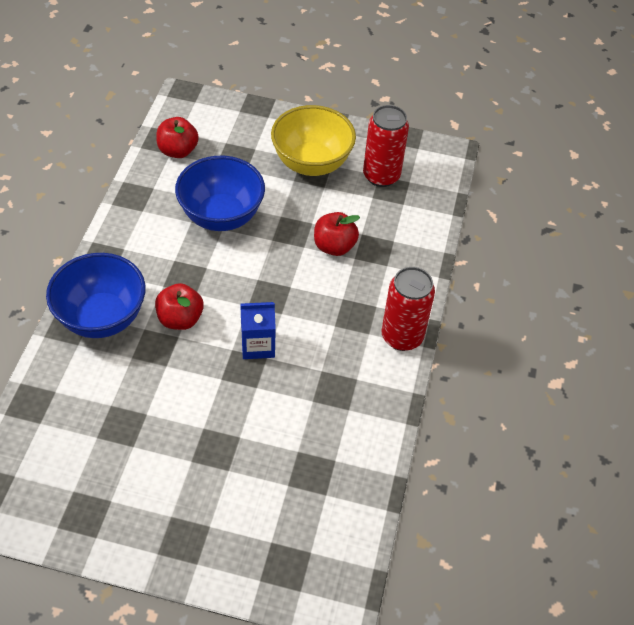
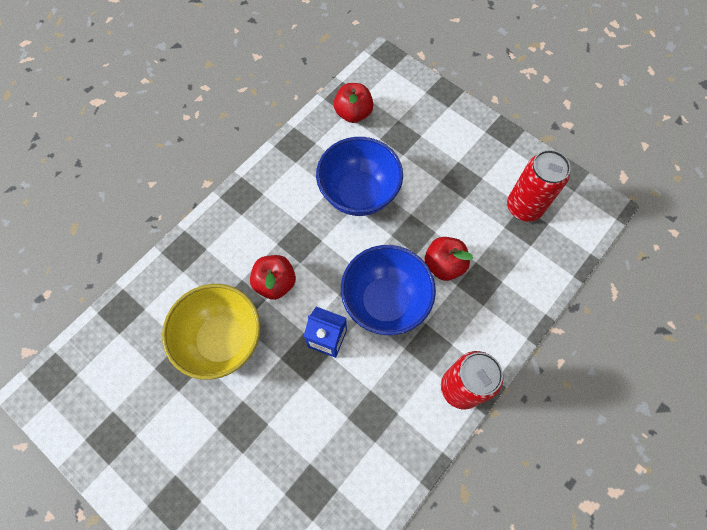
camera: 30 degrees right, 15 degrees up
(102, 317) = (213, 254): blue bowl -> blue bowl (385, 301)
(311, 163) = (465, 169): yellow bowl -> yellow bowl (222, 340)

